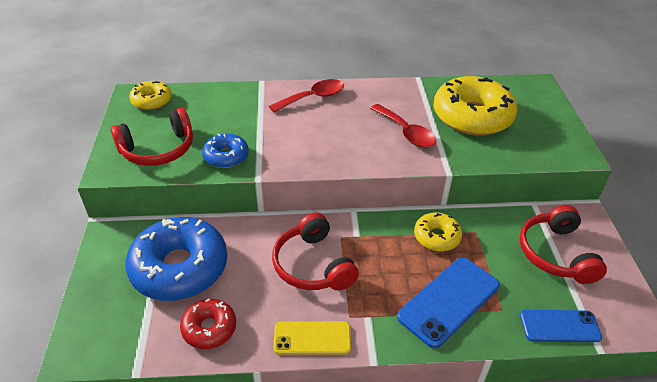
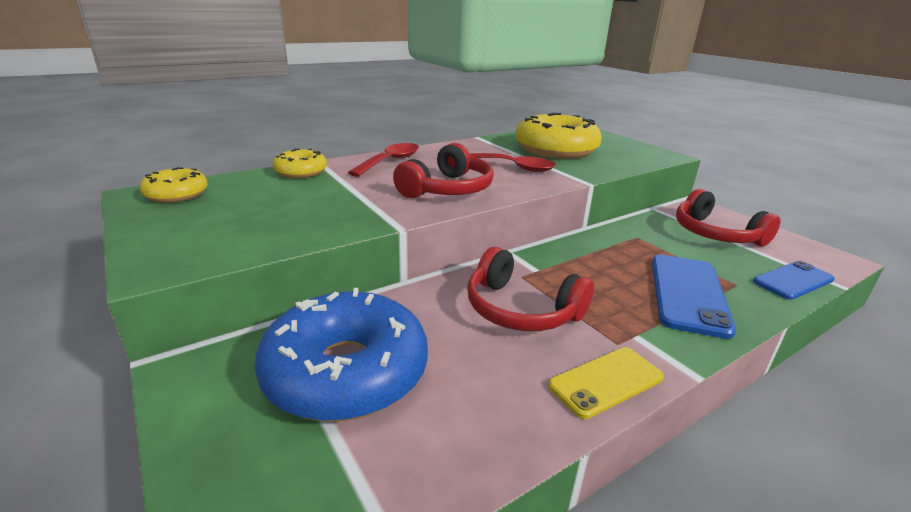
camera: 30 degrees left, 15 degrees down
(158, 149) = (227, 232): red headphones -> red headphones (447, 189)
(209, 328) = (463, 429): red donut -> none
(226, 156) = (336, 219): blue donut -> none
(436, 237) = (611, 249): yellow donut -> yellow donut (301, 172)

